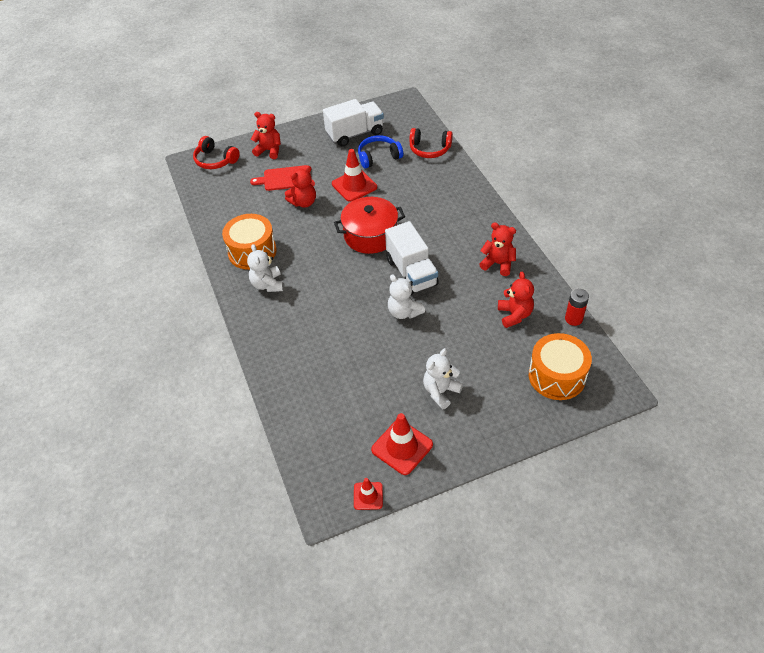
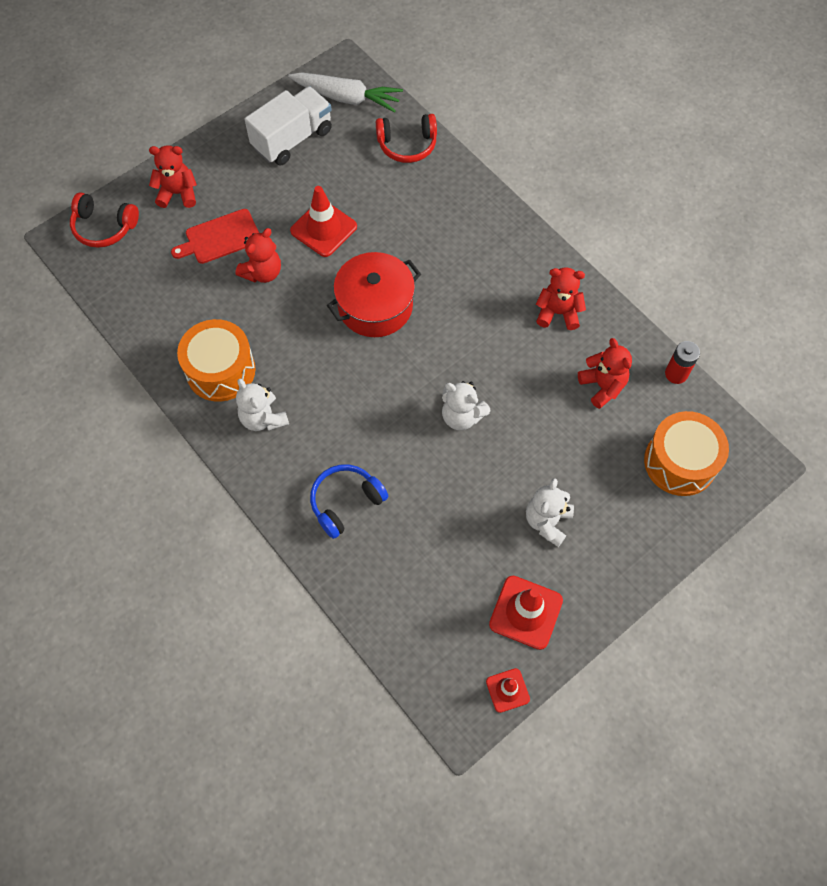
camera: 20 degrees left, 15 degrees up
(378, 157) = (340, 172): blue headphones -> blue headphones (346, 502)
(400, 118) = (347, 98): none -> white carrot
(411, 272) = (450, 352): white truck -> none

